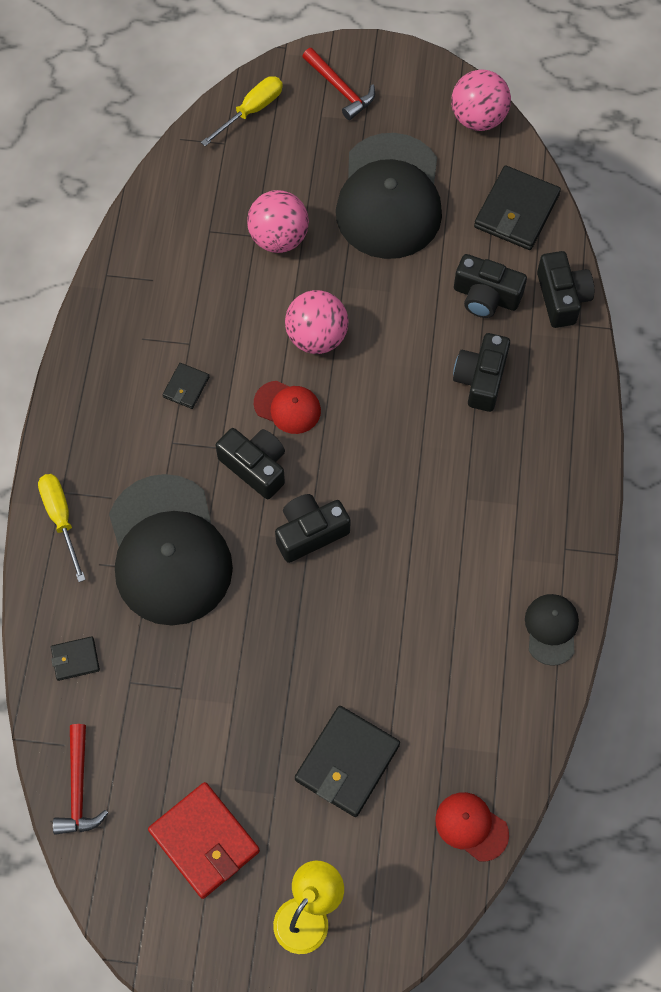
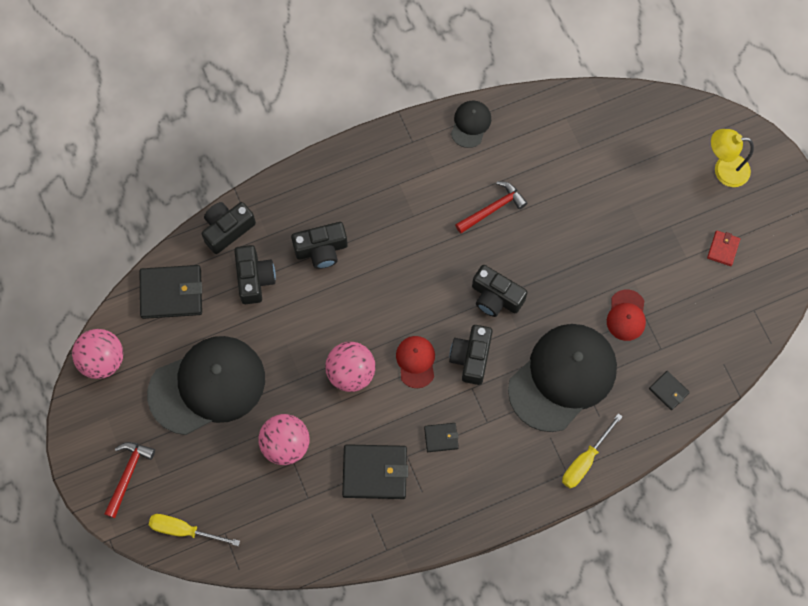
camera: 120 degrees left, 5 degrees up
(78, 788) = (742, 339): red hammer -> red hammer (492, 209)
(204, 841) = (723, 249): red wallet -> red wallet, size x0.51
(347, 762) = (625, 196): black wallet -> black wallet (375, 472)
(471, 826) = (617, 110): red cap -> red cap (626, 315)
(551, 629) = (470, 124): black cap -> black cap turned 135 degrees clockwise

